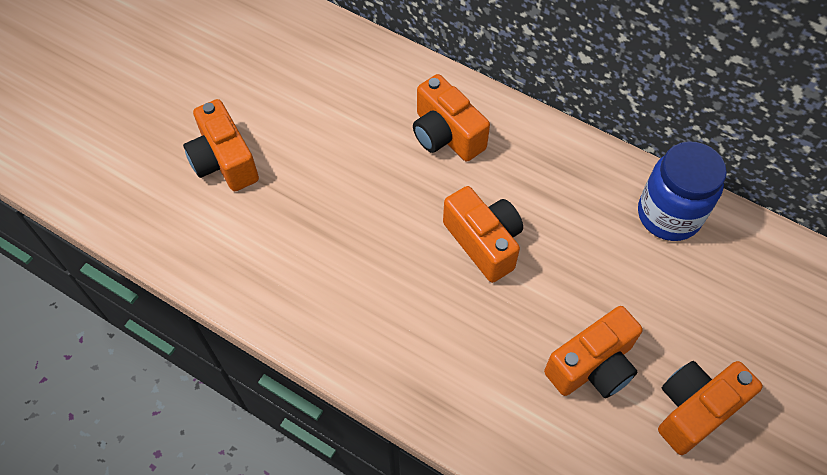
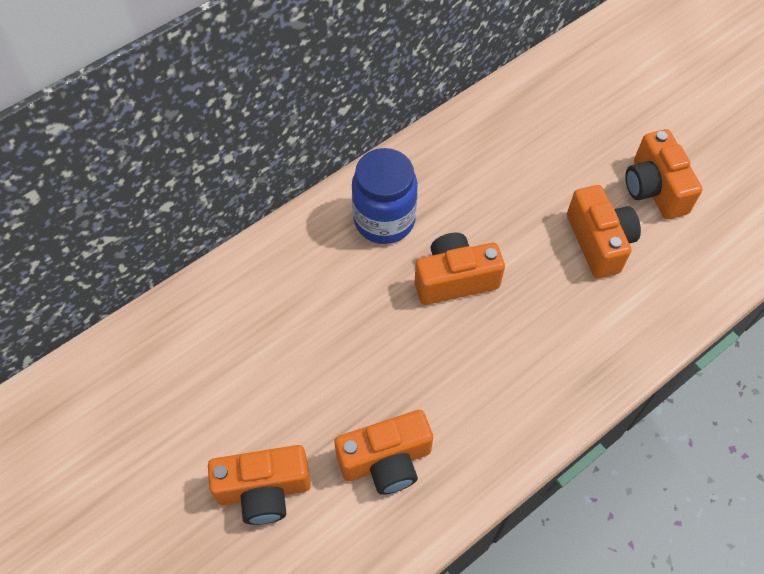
camera: 70 degrees left, 0 degrees up
(446, 135) = (325, 270): orange camera -> orange camera (386, 461)
(669, 215) = (479, 134): blue jar -> blue jar (384, 220)

